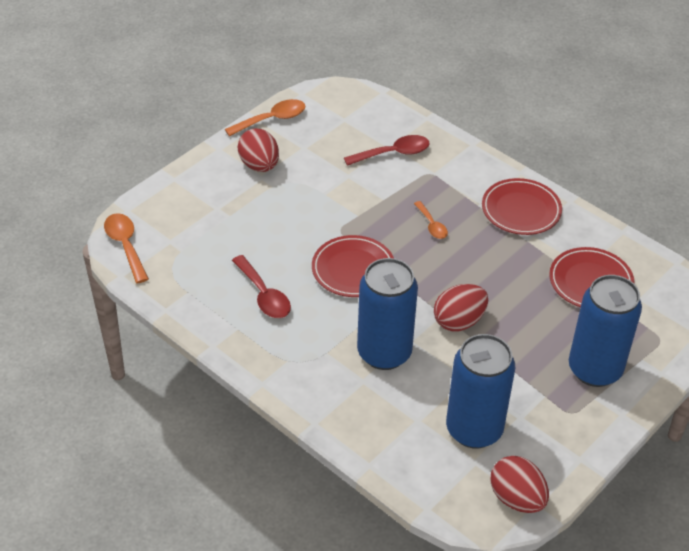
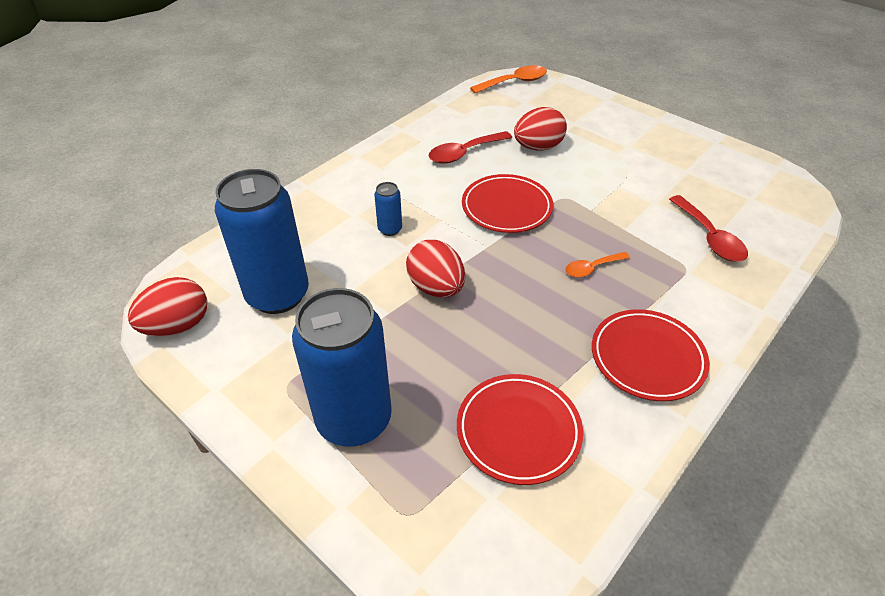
camera: 90 degrees right, 0 degrees up
(259, 165) = (645, 144): red egg -> red egg (538, 147)
(271, 120) = (721, 149): orange spoon -> none
(384, 353) = (390, 229): blue can -> blue can, size x0.42

